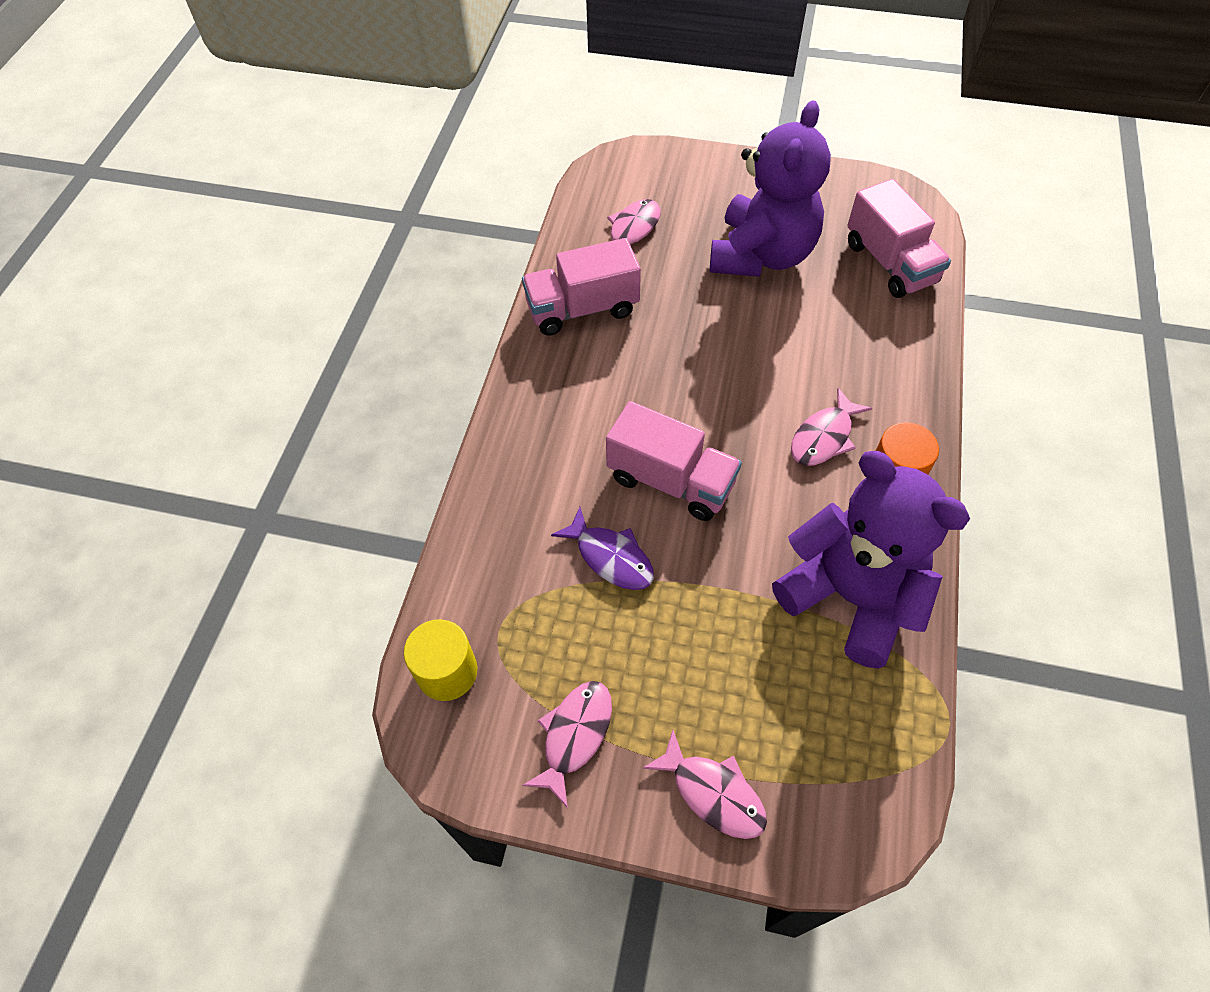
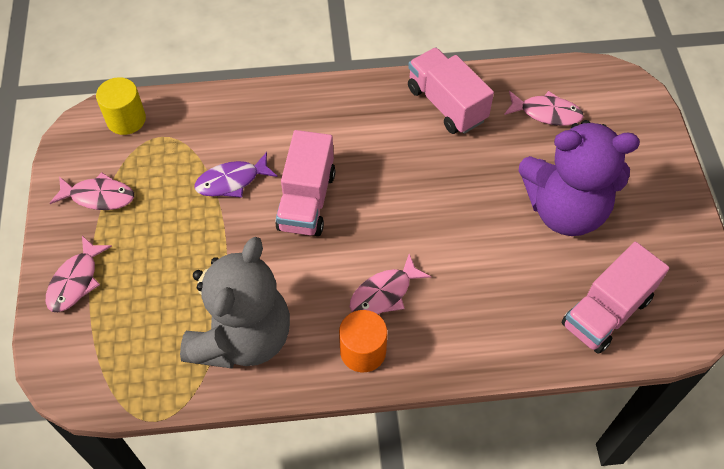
camera: 70 degrees right, 0 degrees up
(611, 557) = (231, 181): purple fish -> purple fish turned 45 degrees clockwise
(824, 437) = (384, 293): pink fish -> pink fish turned 60 degrees counterclockwise
(850, 596) = (242, 337): purple teddy bear -> grey teddy bear

